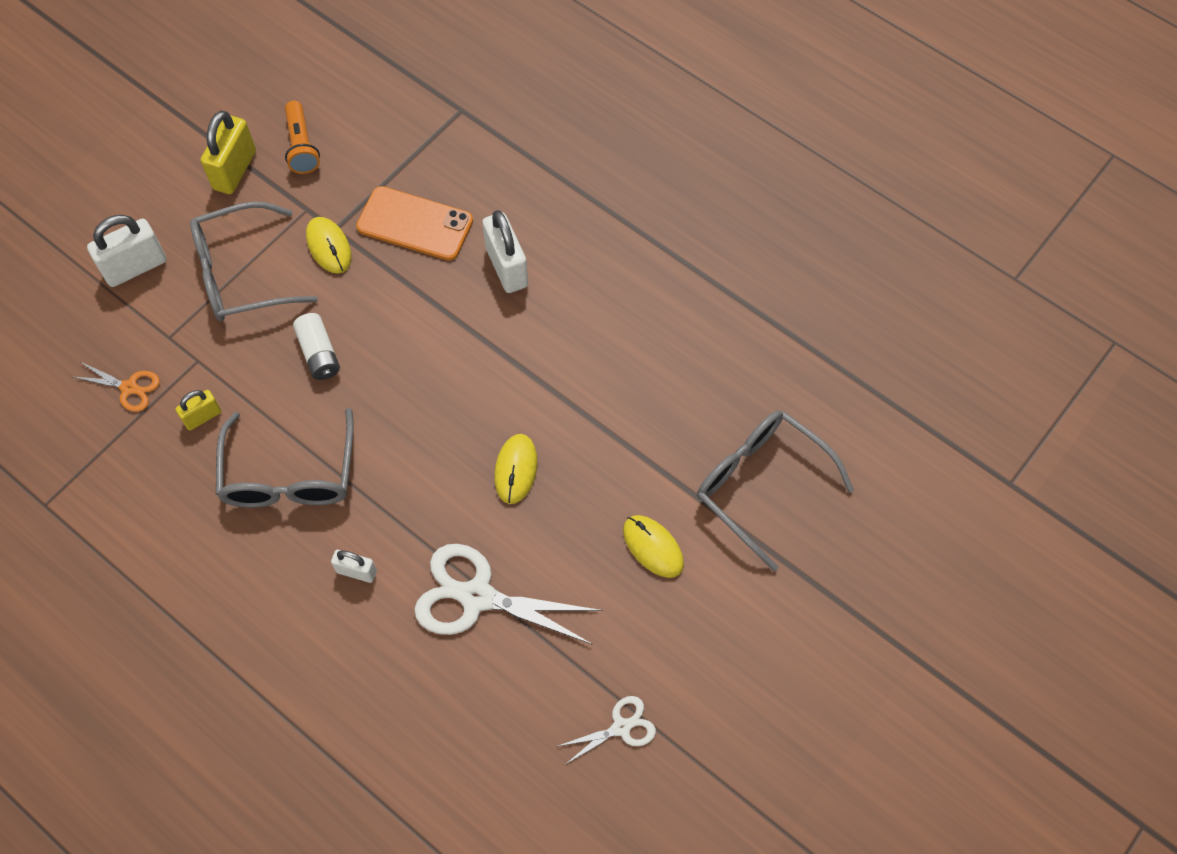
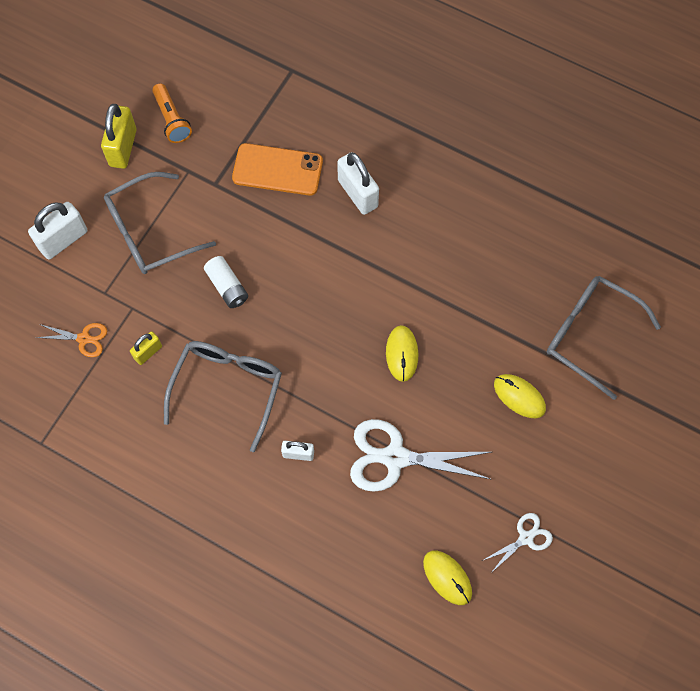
camera: 10 degrees left, 5 degrees up
(289, 475) = (228, 388): grey glasses -> grey glasses turned 150 degrees counterclockwise
(329, 247) = (214, 199): yellow mouse -> yellow mouse (447, 578)

